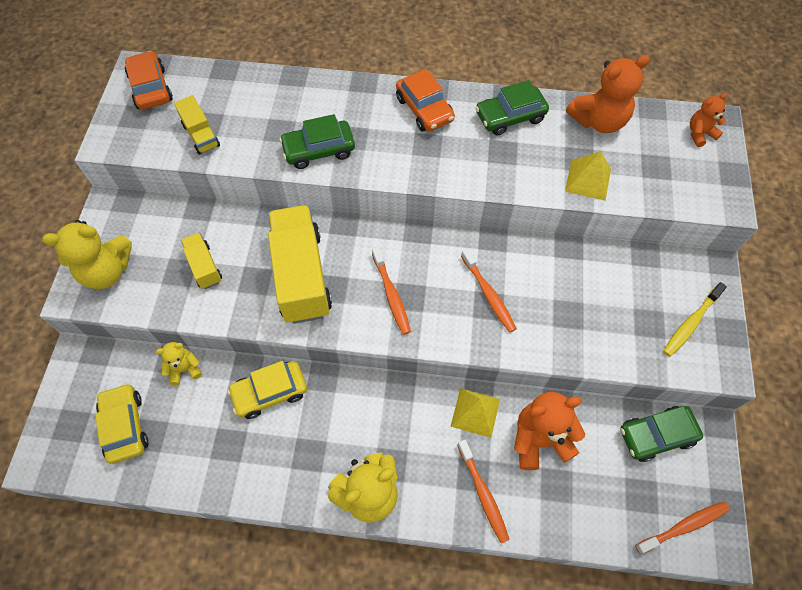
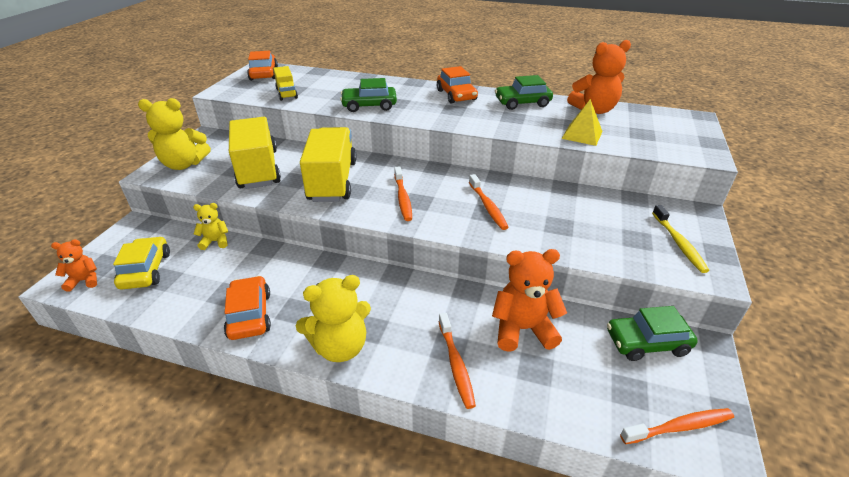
camera: 10 degrees right, 25 degrees down
(204, 267) = (258, 169): yellow truck -> yellow truck, size x2.02
(264, 469) = (249, 315): none -> orange car
(270, 392) = (279, 264): yellow car -> none
(475, 412) = (462, 301): yellow pyramid -> none
(691, 323) = (678, 243): yellow toothbrush -> yellow toothbrush turned 60 degrees counterclockwise
(700, 134) = (680, 121): orange teddy bear -> orange teddy bear (84, 280)

